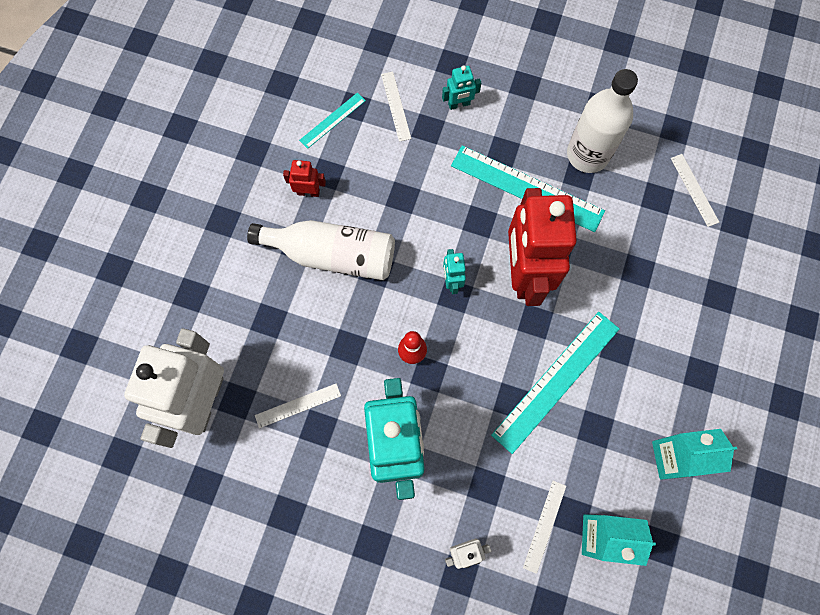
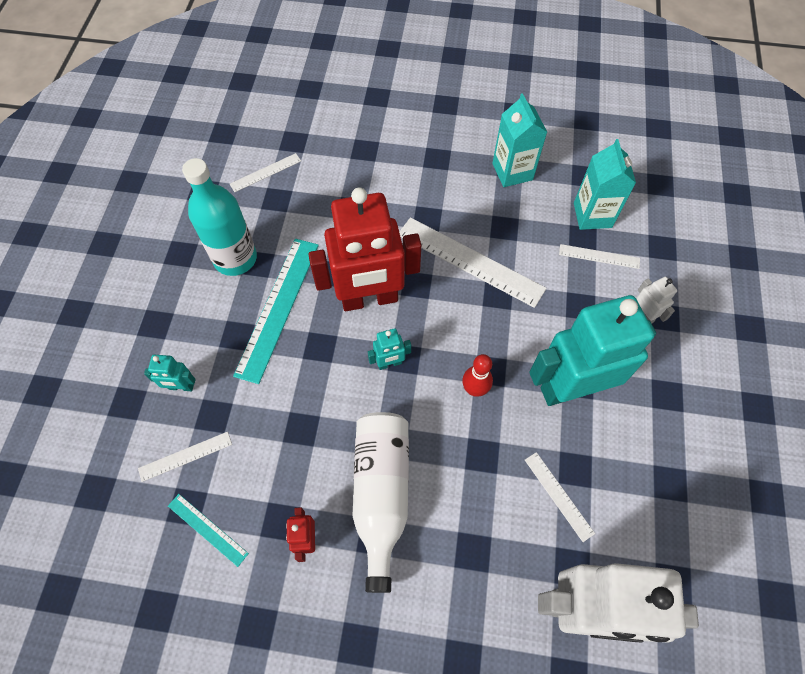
camera: 100 degrees left, 10 degrees down
(459, 104) = (181, 387): turquoise robot -> turquoise robot turned 120 degrees clockwise
(556, 381) = (470, 261): turquoise ruler -> white ruler
(587, 154) = (235, 258): white bottle -> turquoise bottle

